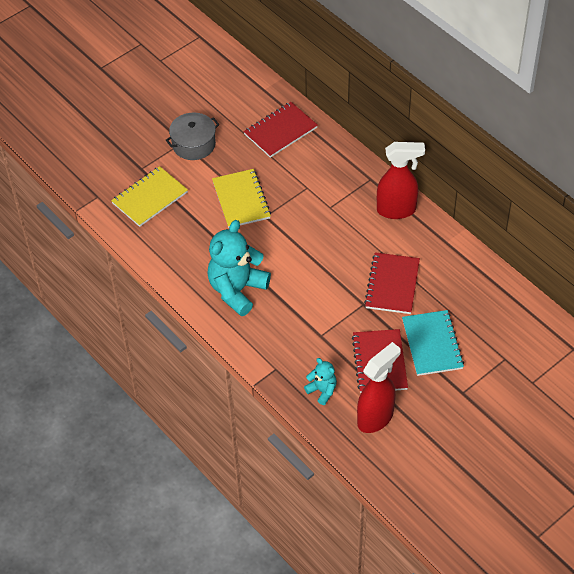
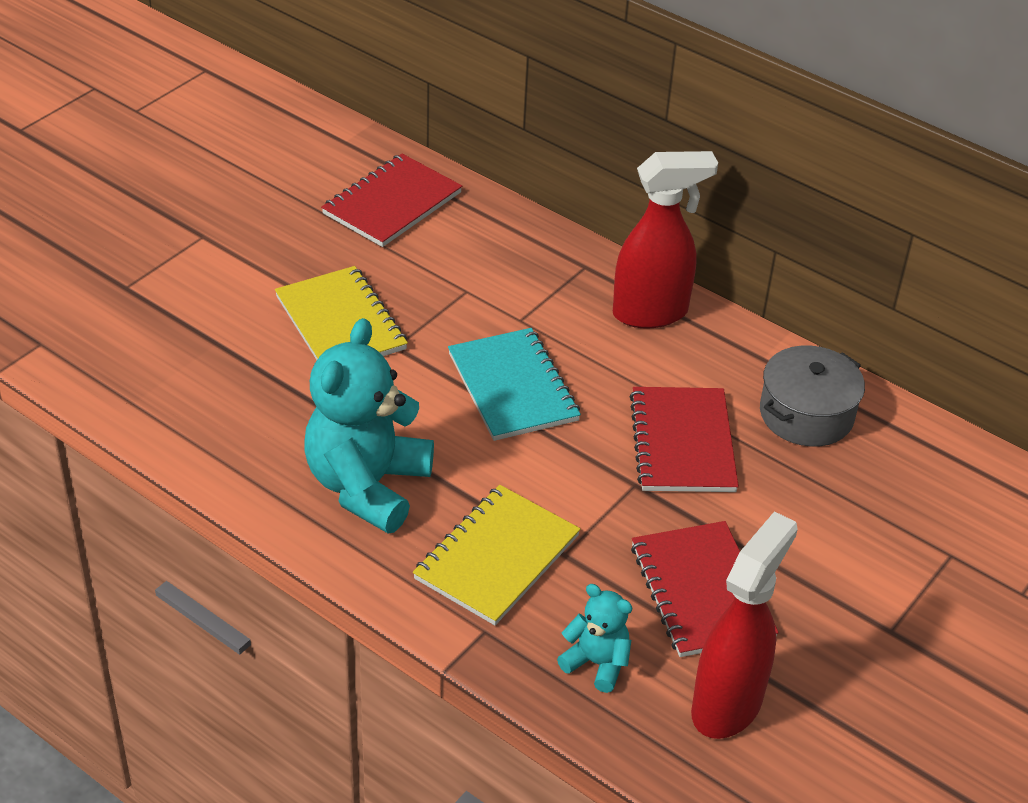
camera: 15 degrees left, 10 degrees down
(149, 198) = (151, 336): yellow notebook -> yellow notebook (497, 557)
(193, 144) = (226, 238): grey pot -> grey pot (806, 414)
(432, 344) = (797, 544): turquoise notebook -> turquoise notebook (513, 387)

